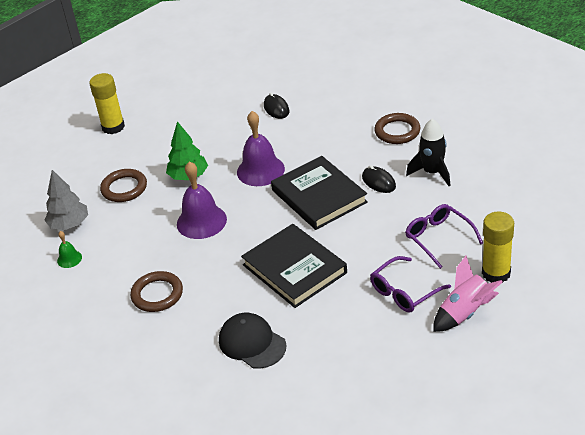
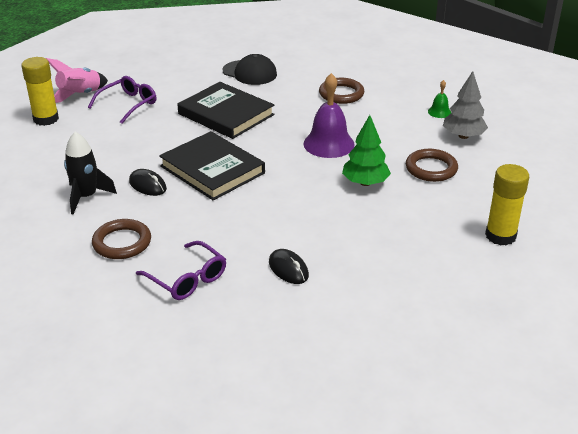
camera: 165 degrees right, 5 degrees down
(260, 170) = (284, 192): purple bell -> none
(439, 238) = (91, 140): purple glasses -> purple glasses (187, 279)

